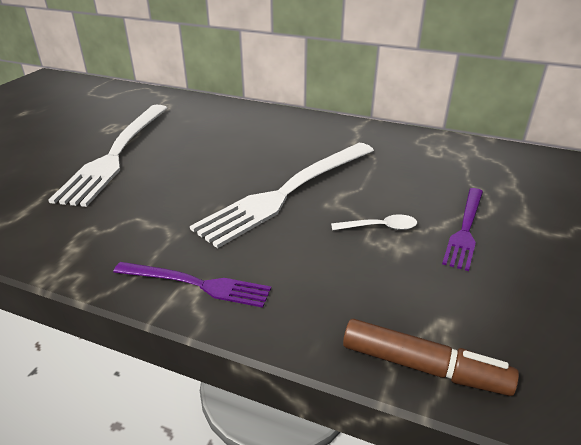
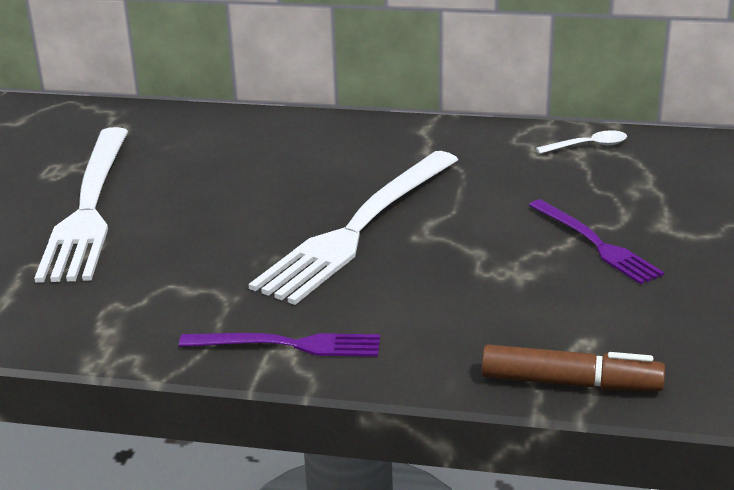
camera: 10 degrees left, 5 degrees down
(379, 227) = (490, 255): white spoon -> white spoon (588, 146)
(465, 229) = (595, 244): purple fork -> purple fork turned 45 degrees counterclockwise

